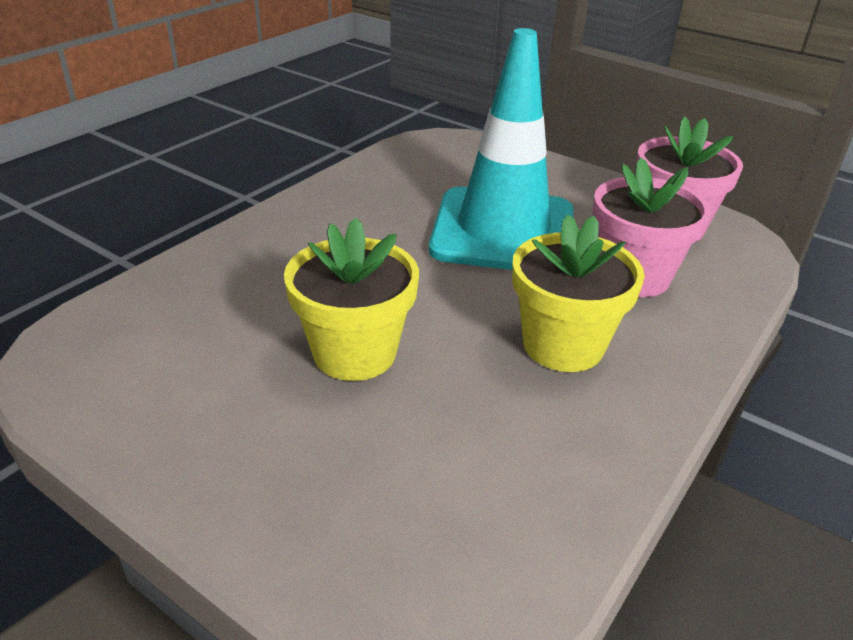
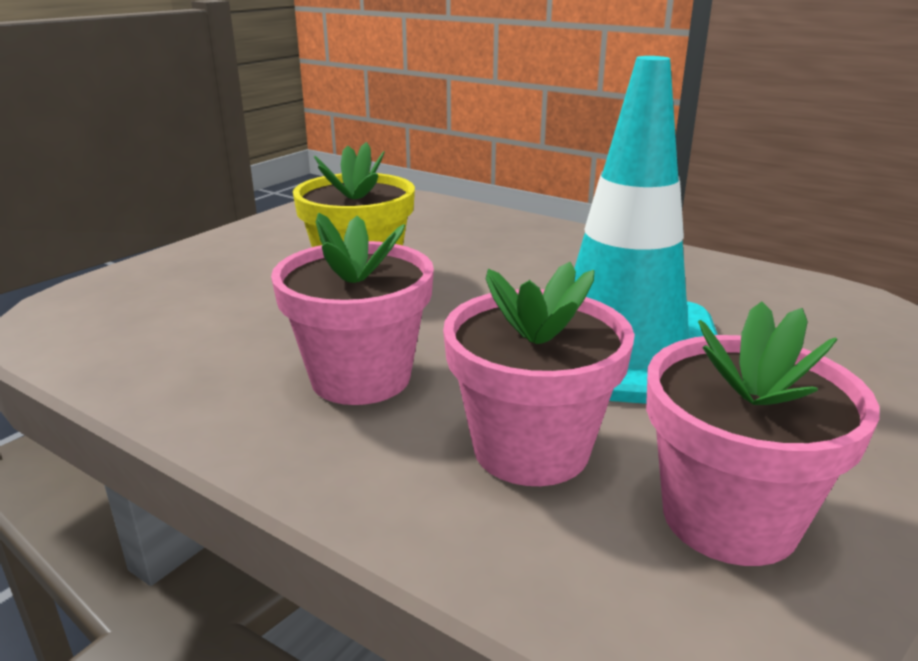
camera: 90 degrees right, 10 degrees down
(563, 345) = (360, 378): yellow flower pot -> pink flower pot

